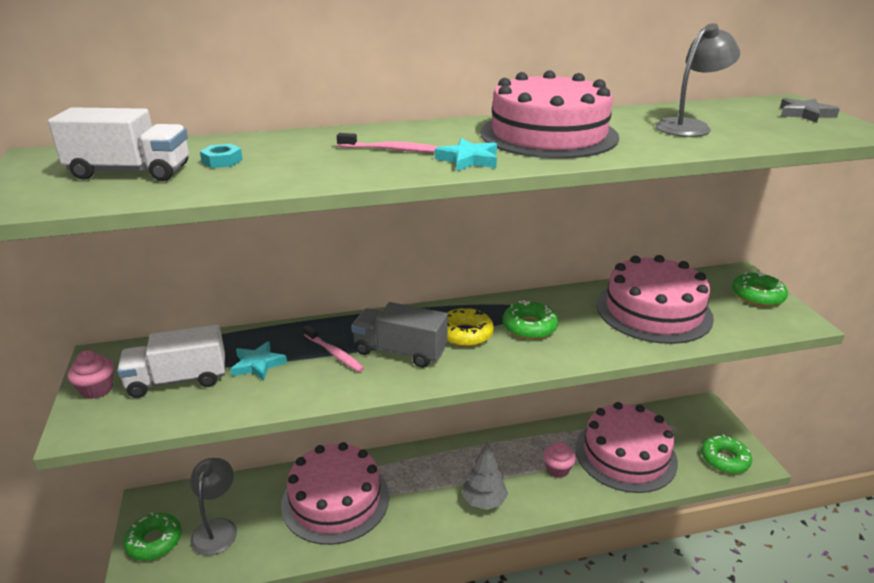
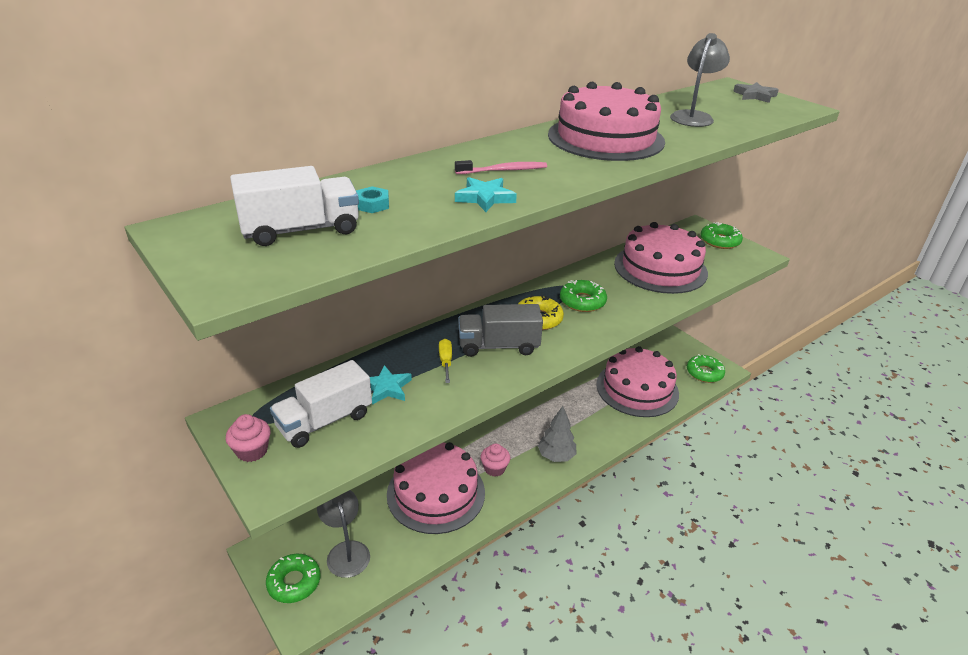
camera: 25 degrees left, 5 degrees up
(334, 353) = (445, 361): pink toothbrush -> yellow screwdriver
(468, 160) = (575, 171): turquoise star -> turquoise star (485, 198)
(557, 469) = (595, 414): pink cupcake -> pink cupcake (494, 468)

